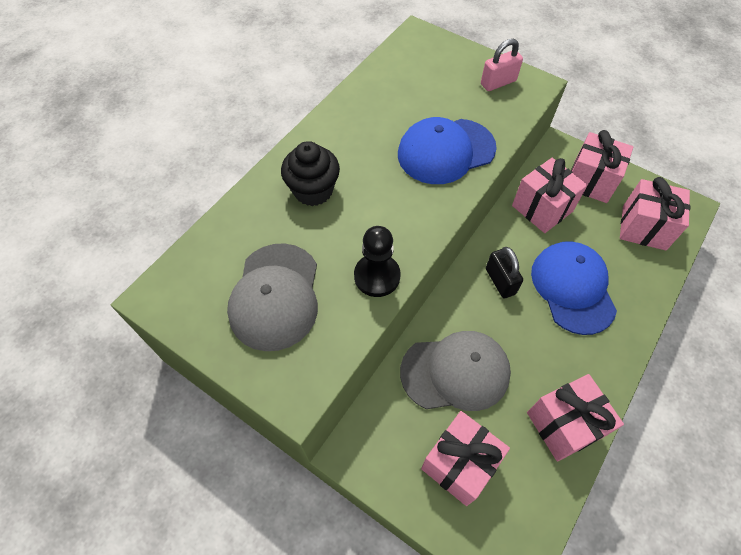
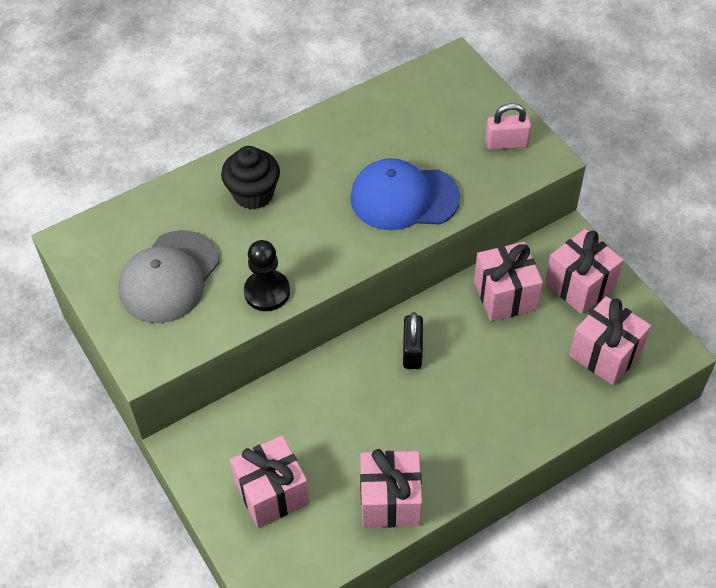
camera: 25 degrees right, 5 degrees down
(455, 372) = (315, 416): grey cap -> none
(572, 288) = (483, 385): blue cap -> none

